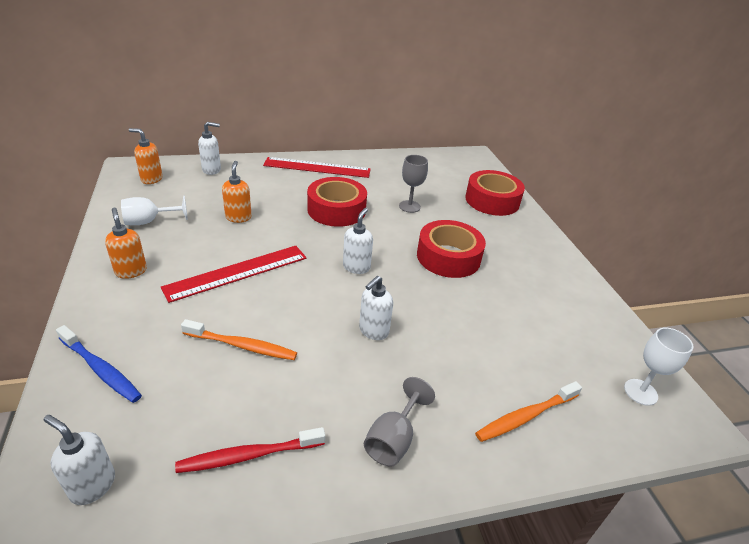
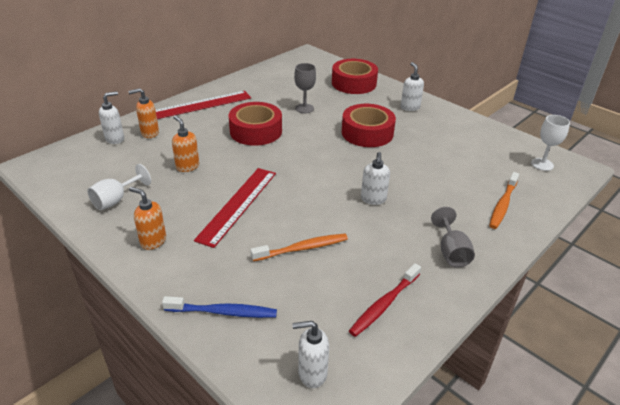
camera: 30 degrees left, 0 degrees up
(151, 179) = (69, 167): orange soap dispenser -> orange soap dispenser (149, 133)
(356, 267) = (316, 164): white soap dispenser -> white soap dispenser (410, 107)

